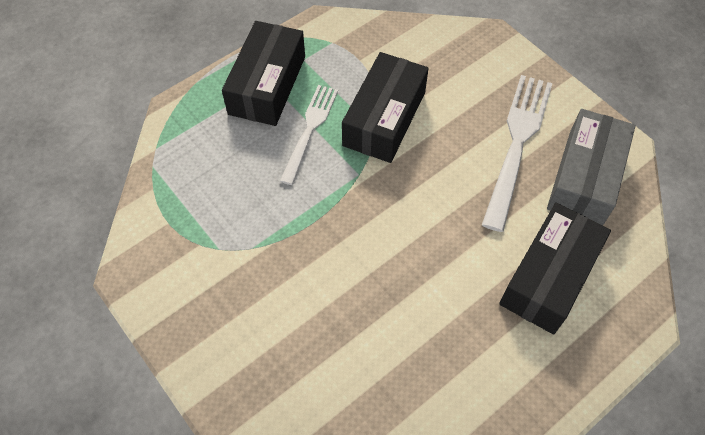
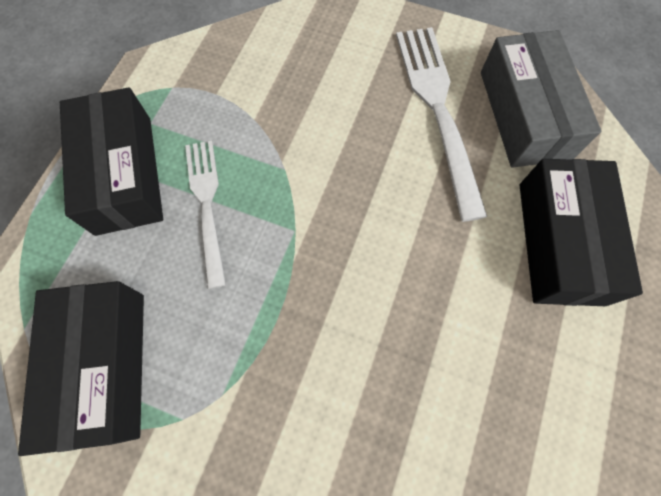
camera: 30 degrees left, 10 degrees up
(384, 119) = (284, 149): black box -> black box (104, 367)

